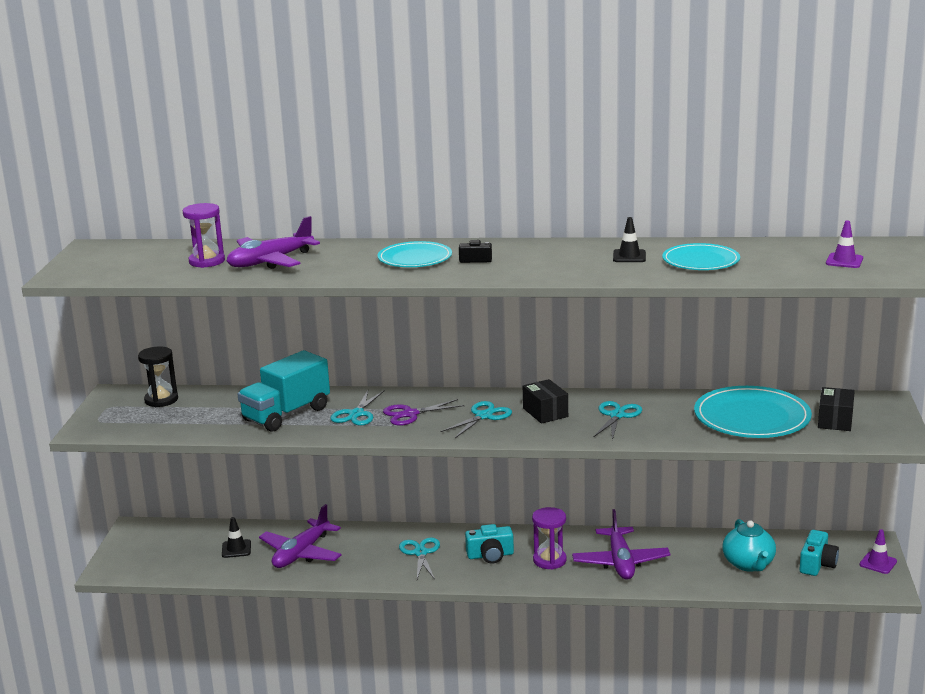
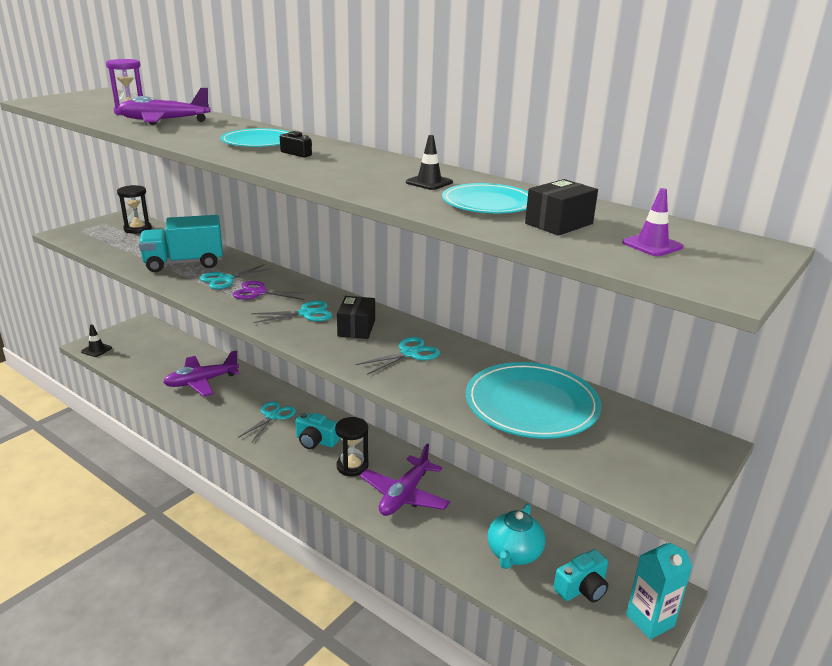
camera: 30 degrees right, 5 degrees up
(236, 549) = (171, 361): black traffic cone -> black traffic cone (96, 350)
(549, 560) = (352, 466): purple hourglass -> black hourglass
(835, 420) = (617, 444): black box -> black box (559, 223)
(878, 563) = (650, 620): purple traffic cone -> turquoise carton

